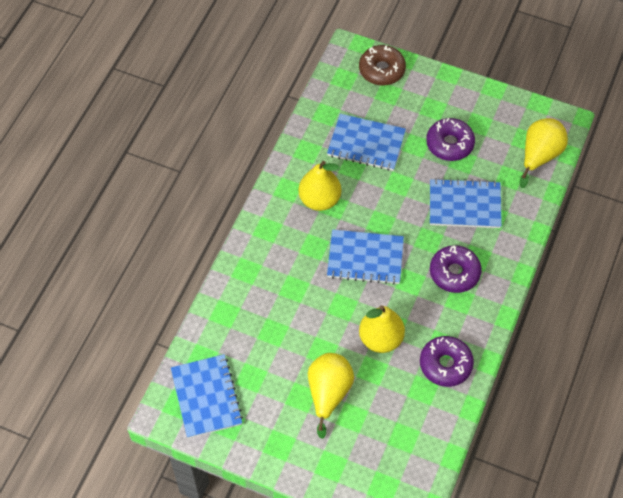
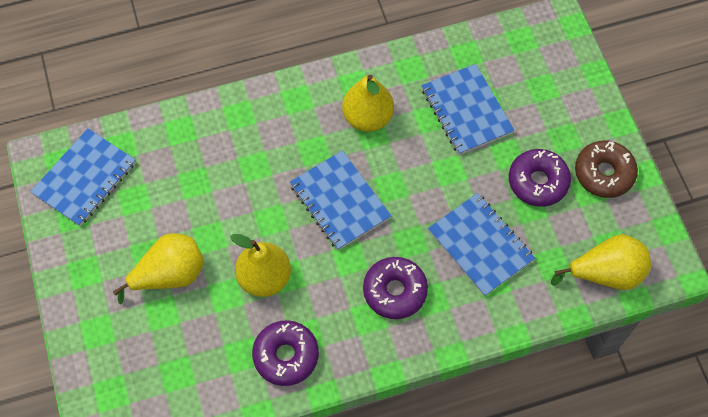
camera: 50 degrees right, 5 degrees up
(382, 70) = (563, 63): brown donut -> brown donut (604, 173)

